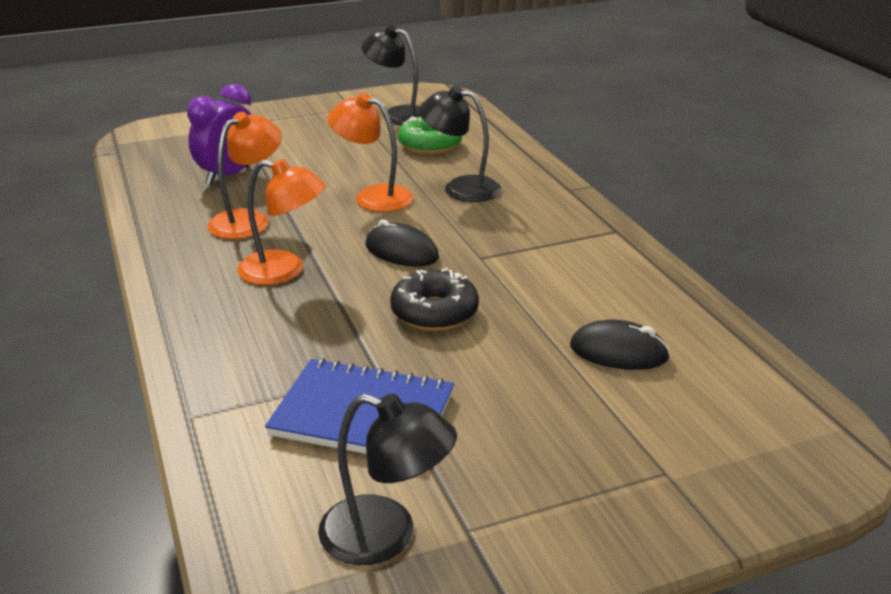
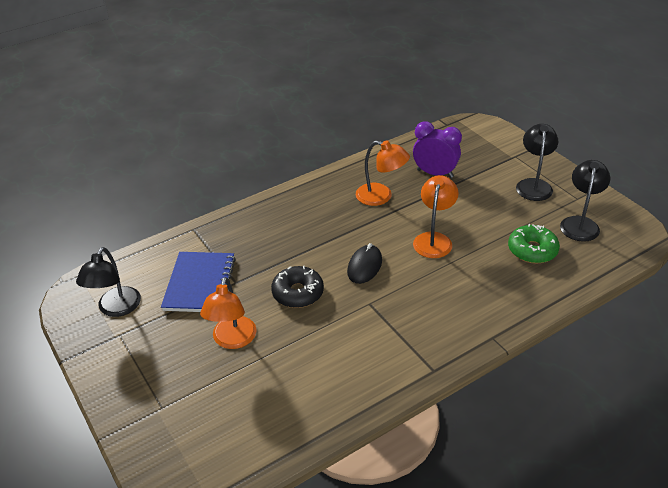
camera: 80 degrees right, 10 degrees up
(284, 271) = (327, 225): orange lamp -> orange lamp (232, 340)
(460, 188) = (466, 278): black lamp -> black lamp (534, 185)
(618, 352) = (272, 381): black mouse -> none

